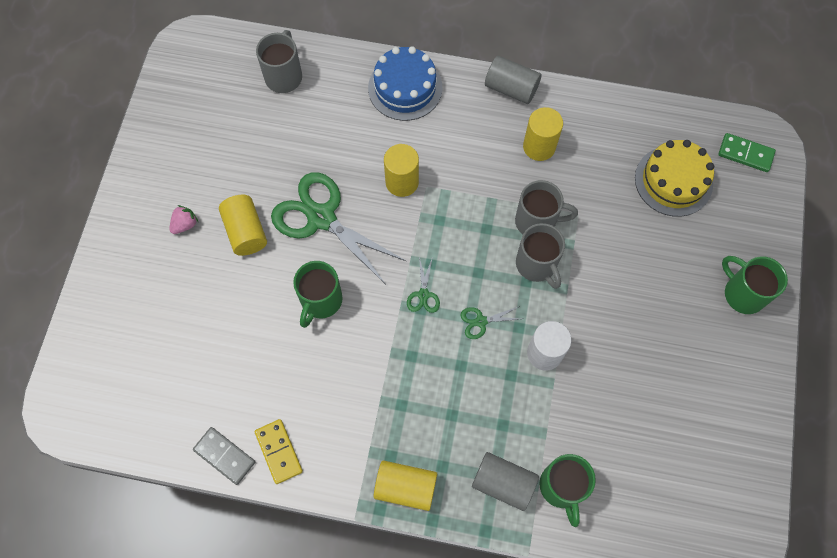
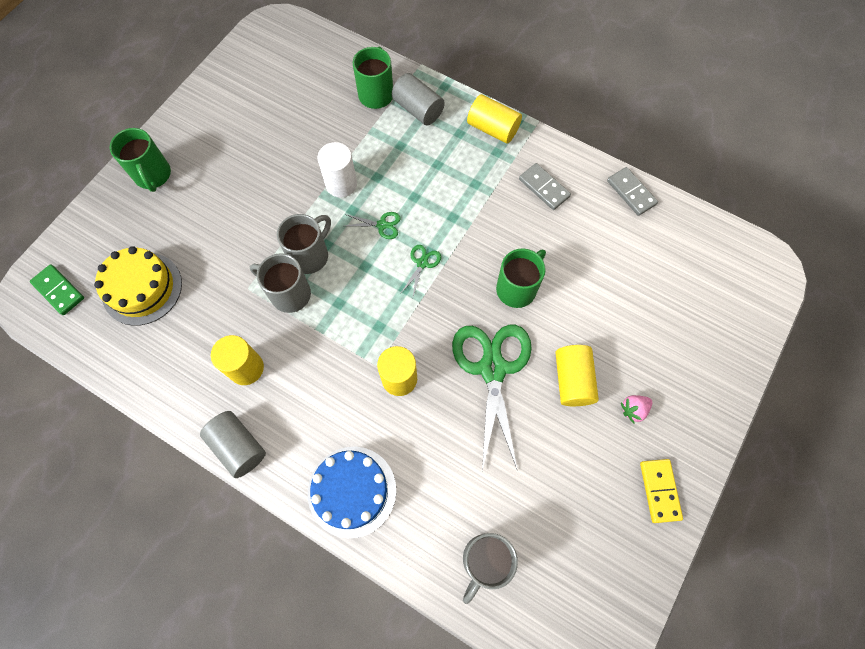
camera: 160 degrees left, 0 degrees up
(279, 451) = (585, 182): yellow domino -> yellow domino (659, 490)
(321, 218) = (492, 368): green scissors -> green scissors turned 150 degrees counterclockwise
(324, 427) = (544, 188): none -> grey domino
(536, 265) = (310, 255): grey mug -> grey mug turned 45 degrees clockwise

